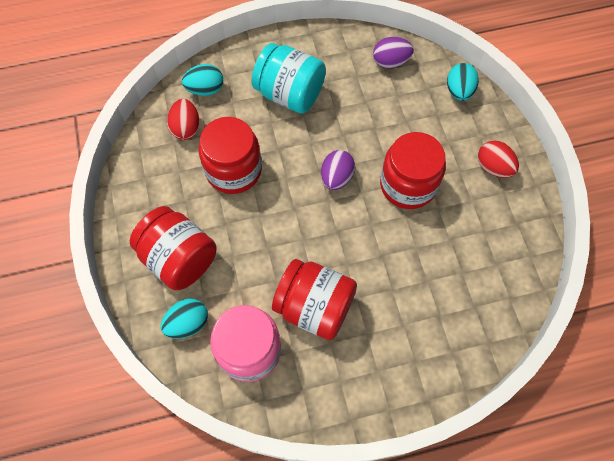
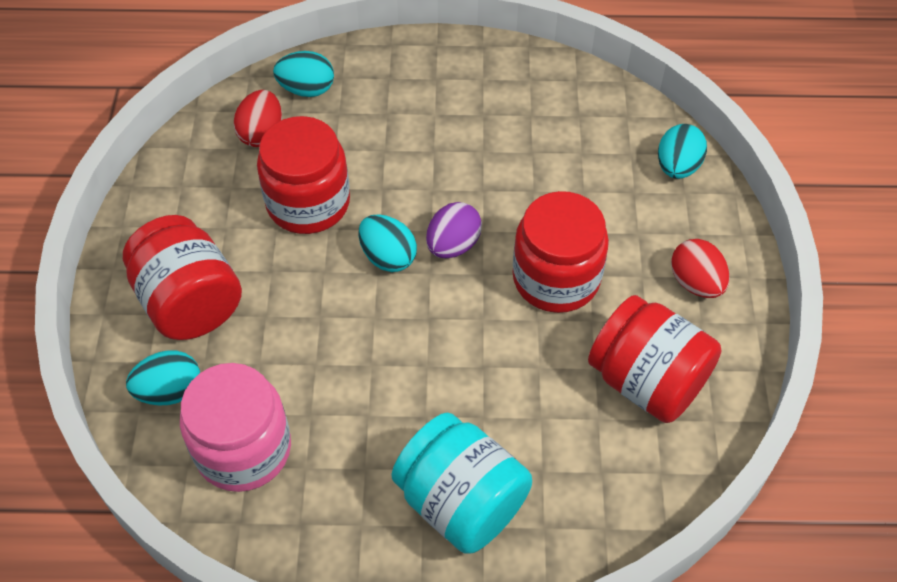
camera: 15 degrees right, 10 degrees down
(289, 94) = (424, 120): turquoise jar -> turquoise jar (461, 502)
(298, 196) = (388, 257): none -> turquoise egg
(314, 307) = (359, 413): red jar -> red jar (647, 381)
(390, 62) = (587, 107): purple egg -> none

